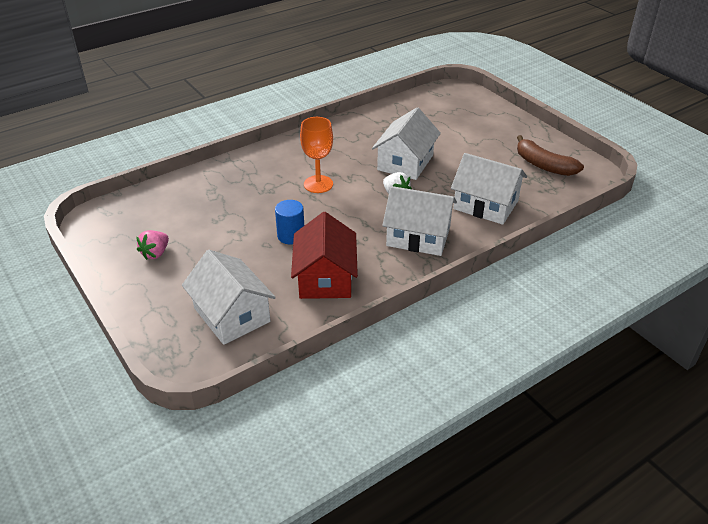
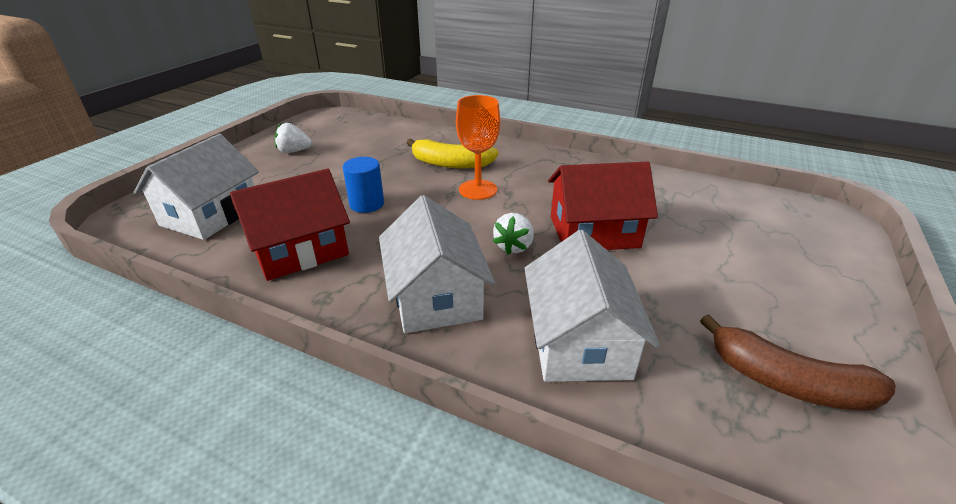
camera: 60 degrees right, 5 degrees down
(155, 253) = (294, 151): pink strawberry -> white strawberry
(268, 183) = (451, 164): none -> yellow banana
(405, 162) = (593, 232): white house -> red house
(543, 165) = (787, 382): brown banana -> brown banana turned 75 degrees counterclockwise

